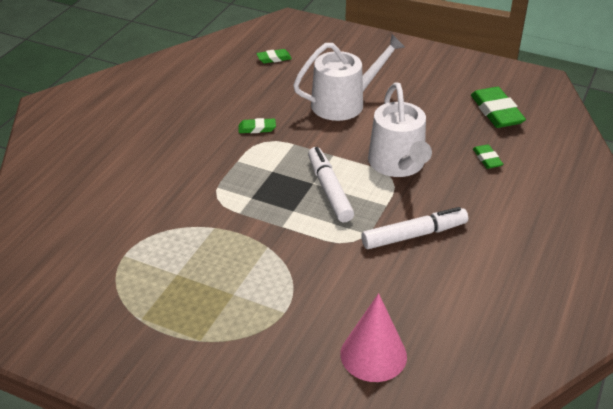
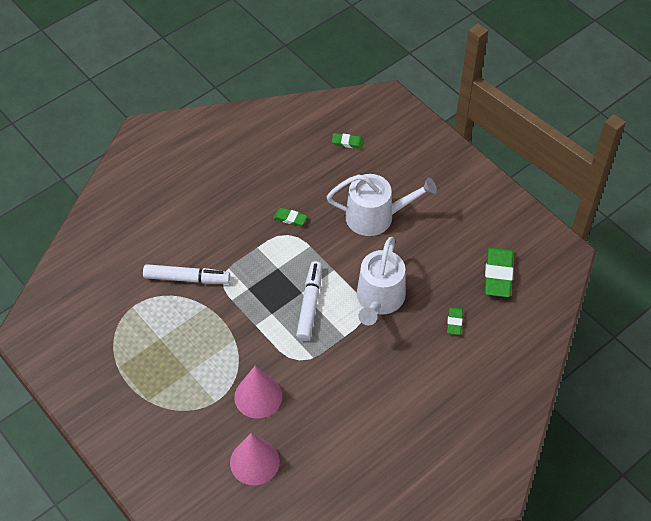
camera: 25 degrees right, 15 degrees up
(331, 289) = (258, 396): none -> pink cone
(413, 235) = (346, 373): white marker -> white marker (186, 278)

